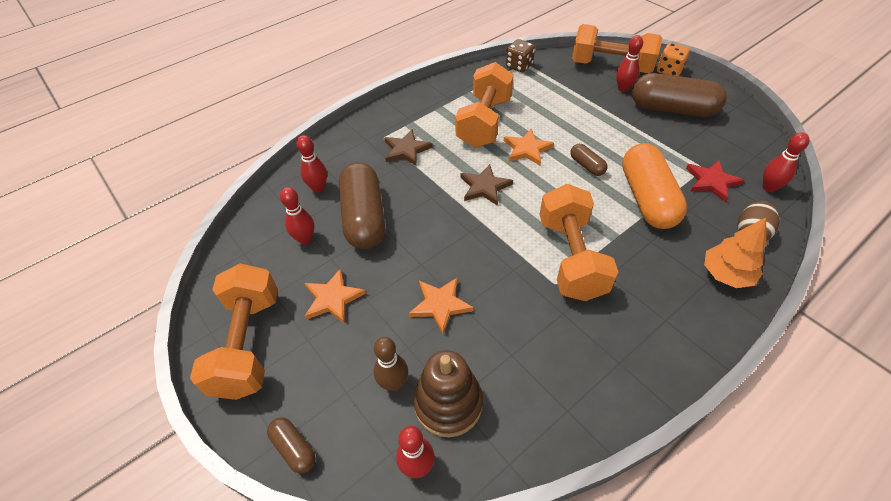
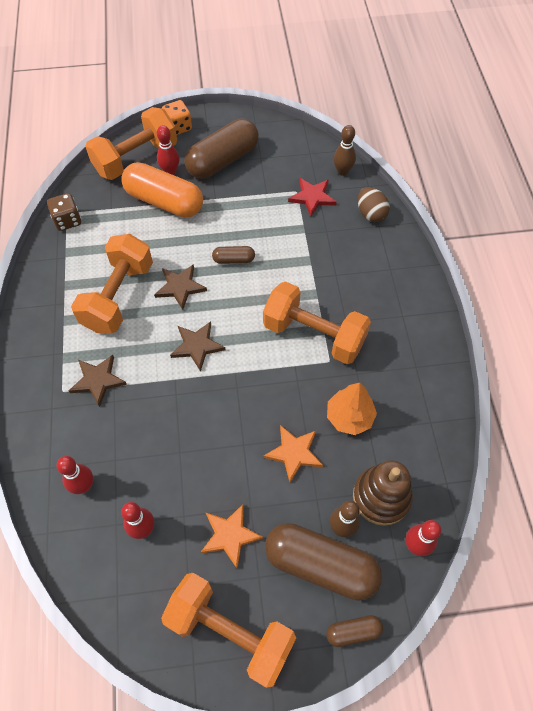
camera: 60 degrees left, 10 degrees up
(364, 217) = (156, 463): brown capsule -> brown capsule (320, 565)
(484, 122) = (118, 296): orange dumbbell -> orange dumbbell turned 60 degrees clockwise
(527, 149) = (180, 287): orange star -> brown star
(647, 198) = (297, 247): orange capsule -> orange capsule (164, 201)
(726, 274) = (392, 255): orange tree -> orange tree (349, 417)
(769, 187) = (342, 171): red bowling pin -> brown bowling pin

